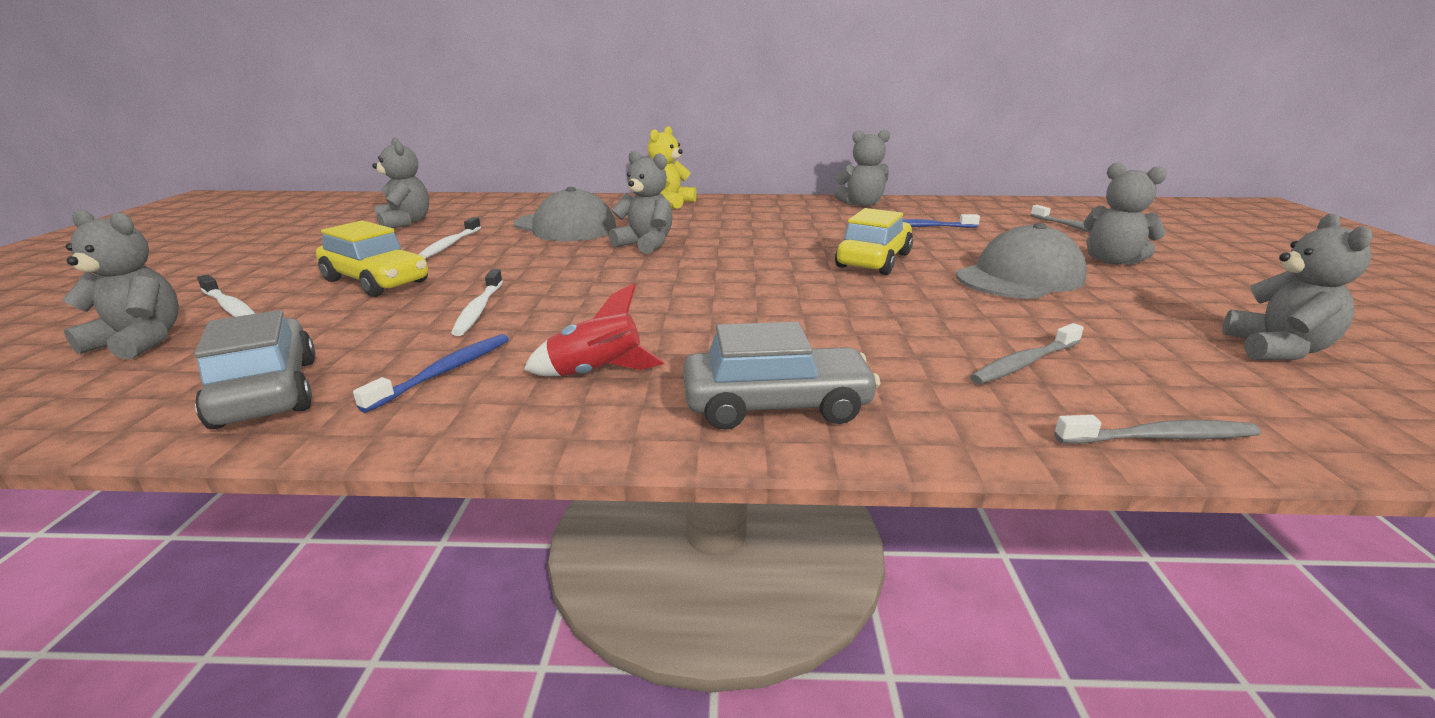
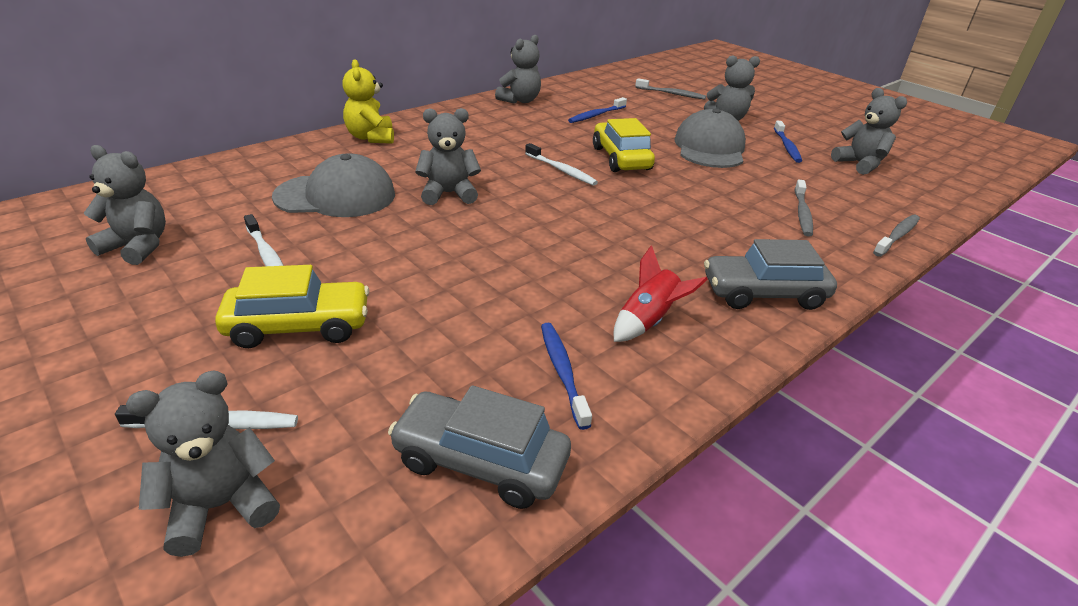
camera: 45 degrees left, 10 degrees up
(479, 309) = (462, 311): white toothbrush -> white toothbrush (561, 170)
(776, 405) = (763, 293): grey car -> grey car turned 135 degrees counterclockwise
(1161, 302) = (787, 146): none -> blue toothbrush

